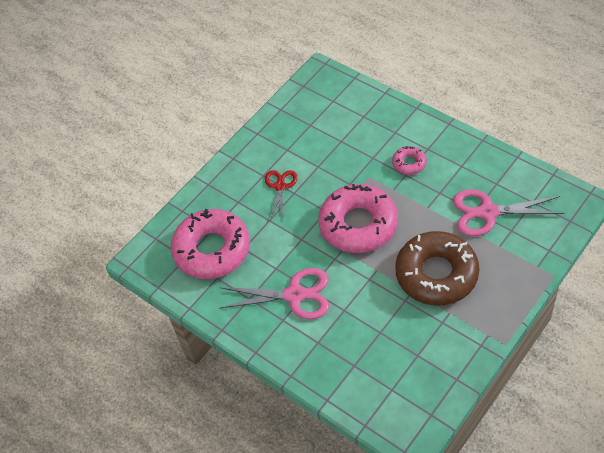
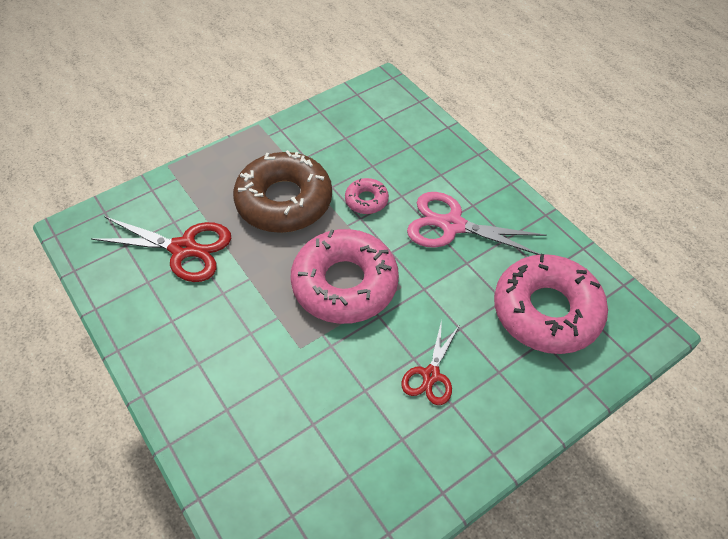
camera: 170 degrees left, 0 degrees up
(409, 163) = (236, 348): pink donut -> pink donut (366, 200)
(488, 212) = (184, 249): pink scissors -> red scissors

